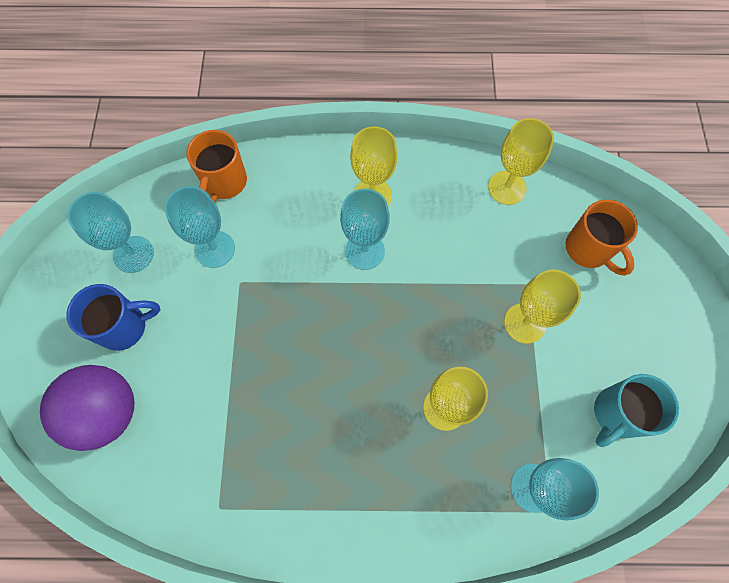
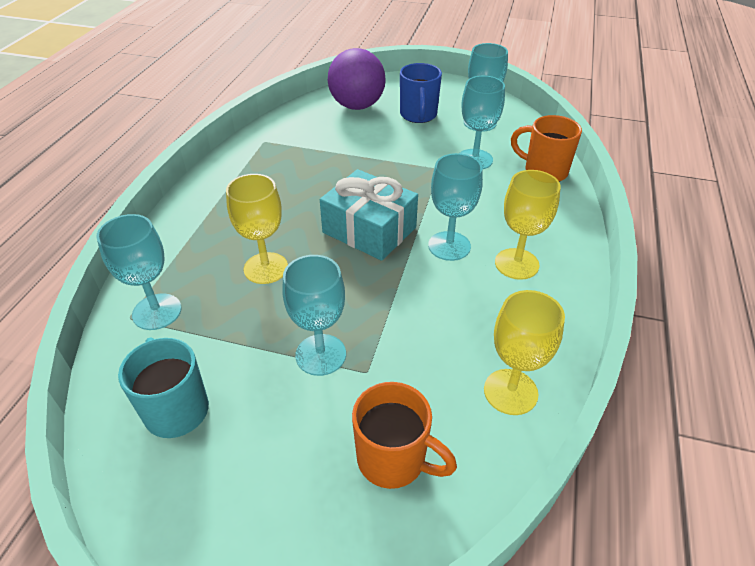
camera: 105 degrees right, 25 degrees down
(361, 327) = (369, 230): none -> turquoise gift
(524, 323) = (320, 354): yellow goblet -> turquoise goblet
(588, 249) = (393, 460): orange mug -> orange mug turned 135 degrees counterclockwise

